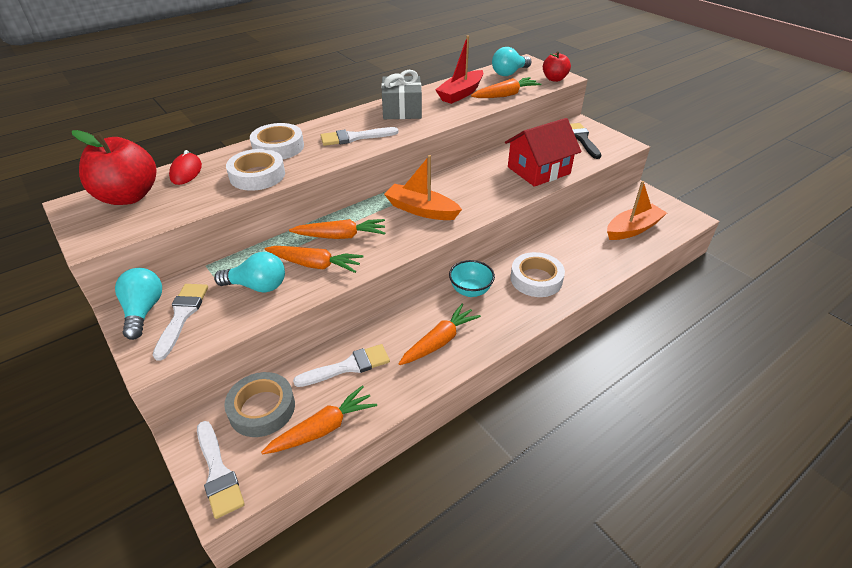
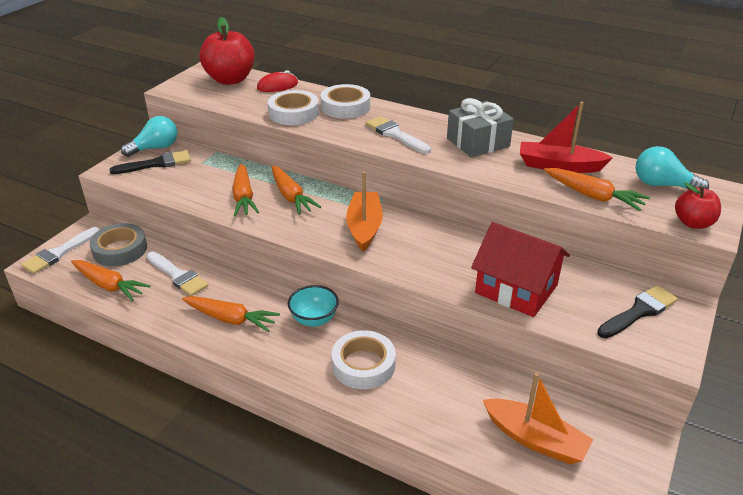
camera: 65 degrees right, 5 degrees down
(182, 316) = (156, 164): white brush -> black brush
(257, 286) = (203, 181): turquoise light bulb -> none

